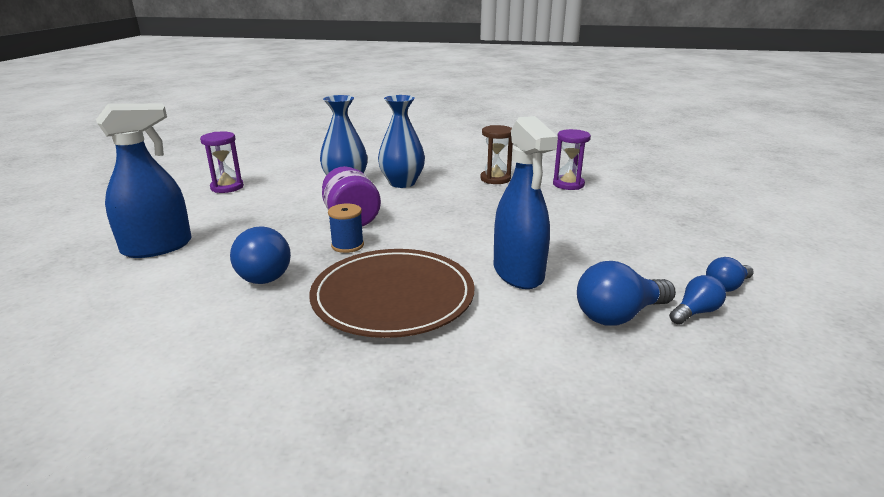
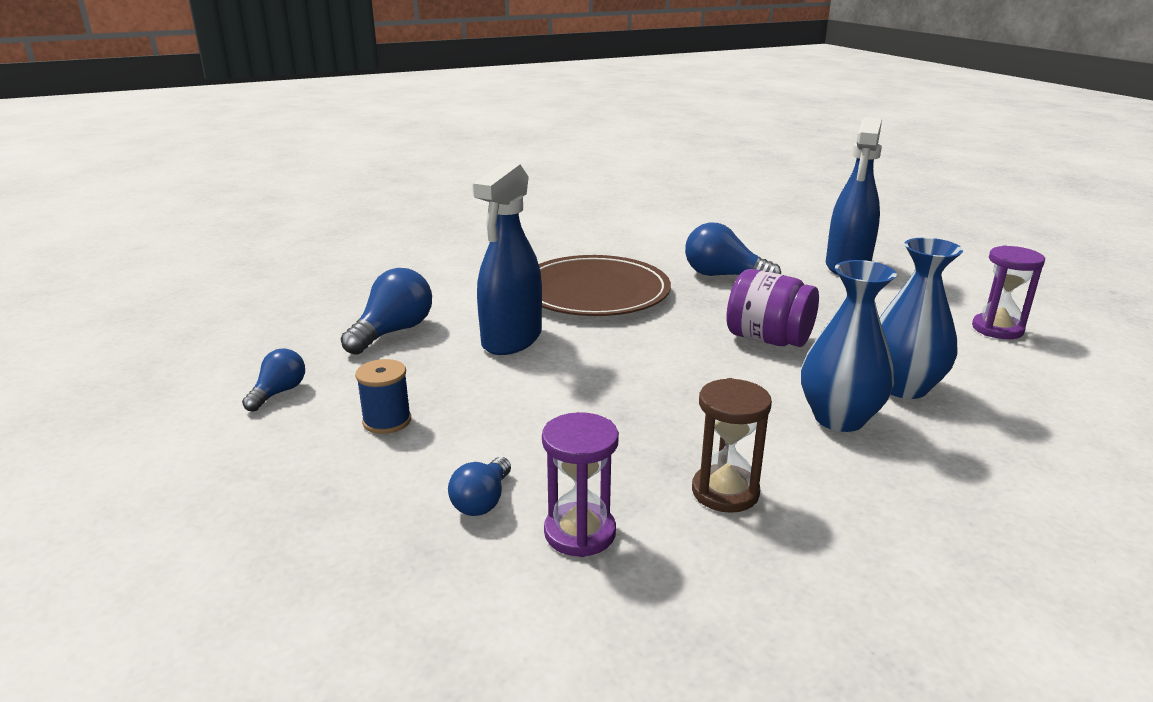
camera: 145 degrees right, 0 degrees up
(347, 245) = (708, 314): blue spool -> blue spool (387, 421)
(518, 273) = (511, 339): blue spray bottle -> blue spray bottle turned 105 degrees counterclockwise
(695, 312) = (319, 354): blue light bulb -> blue light bulb (482, 501)

